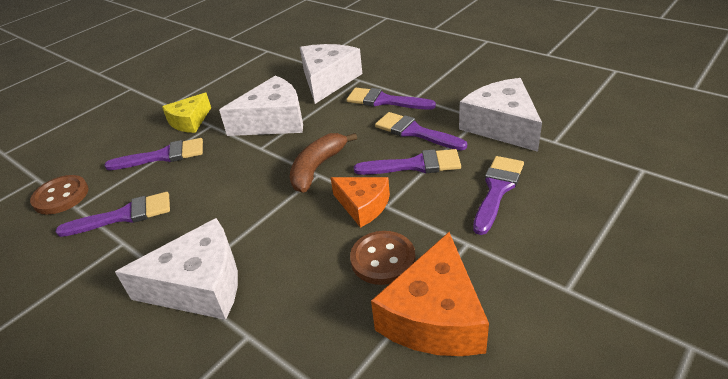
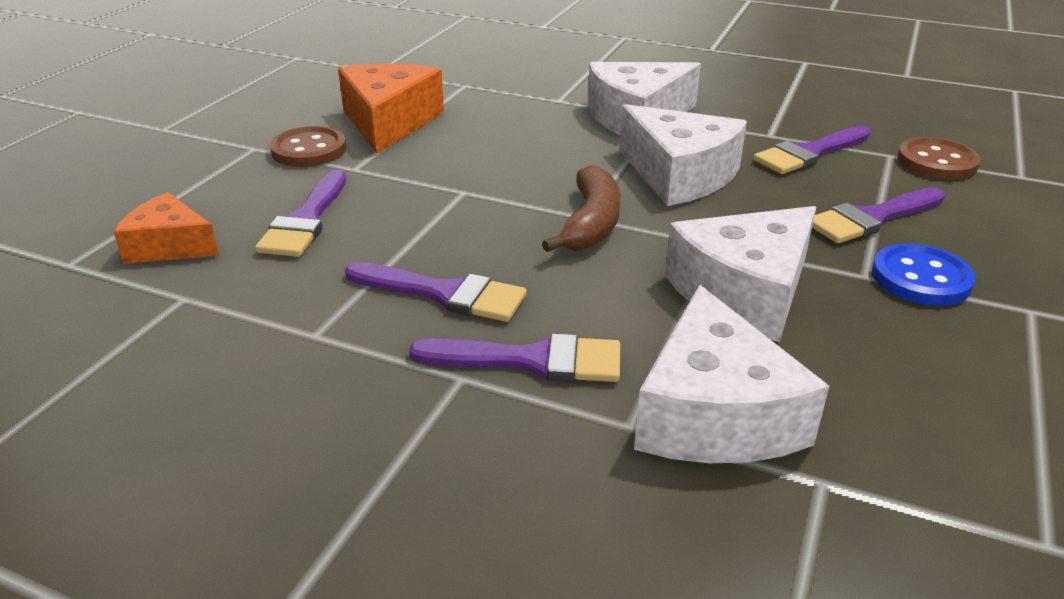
camera: 160 degrees right, 5 degrees down
(189, 121) = (921, 278): yellow cheese -> blue button
(363, 206) = (494, 188): orange cheese -> orange cheese (169, 246)
(383, 259) = (451, 149): brown button -> brown button (309, 150)
(415, 165) = (433, 240): purple brush -> none
(501, 126) = (273, 319): white cheese -> white cheese (679, 175)

